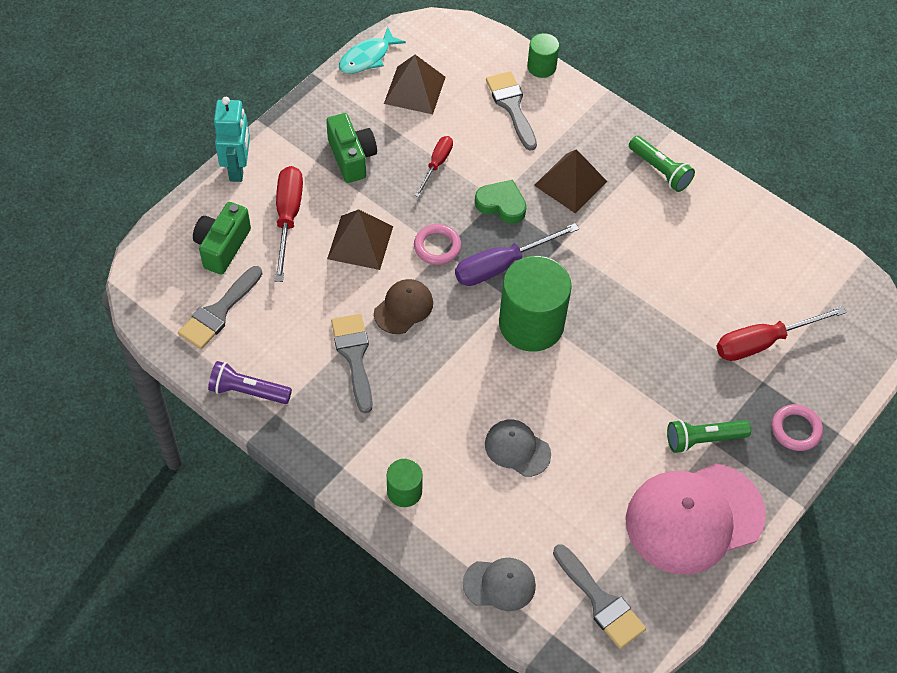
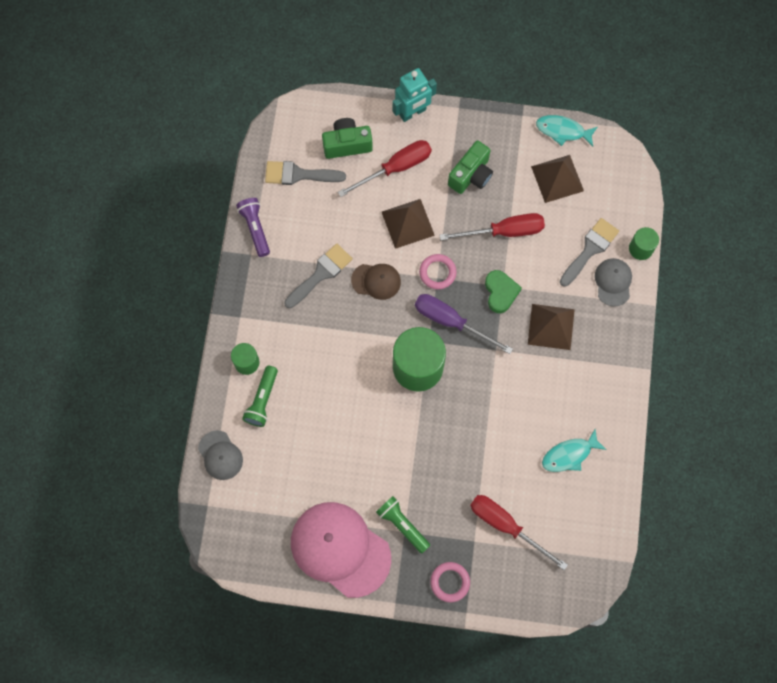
camera: 60 degrees right, 15 degrees up
(437, 164) = (504, 231): red screwdriver -> red screwdriver, size x1.66
(517, 449) = (319, 412): grey cap -> grey cap (613, 282)
(601, 601) = (246, 522): grey brush -> none
(660, 170) = (605, 380): green flashlight -> green flashlight (262, 400)
(720, 244) = (569, 455): none -> turquoise fish

